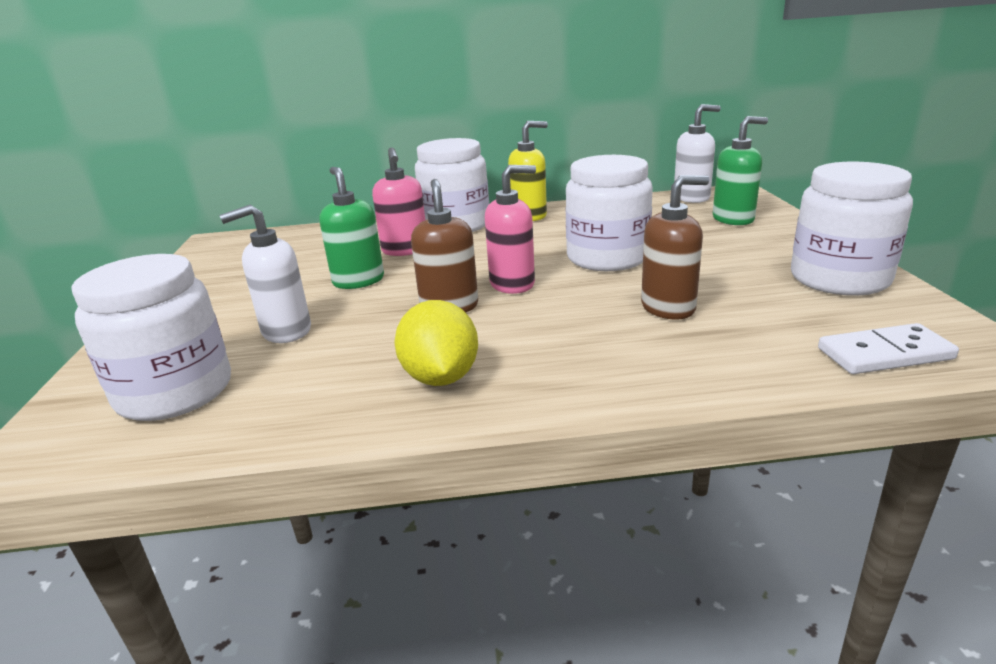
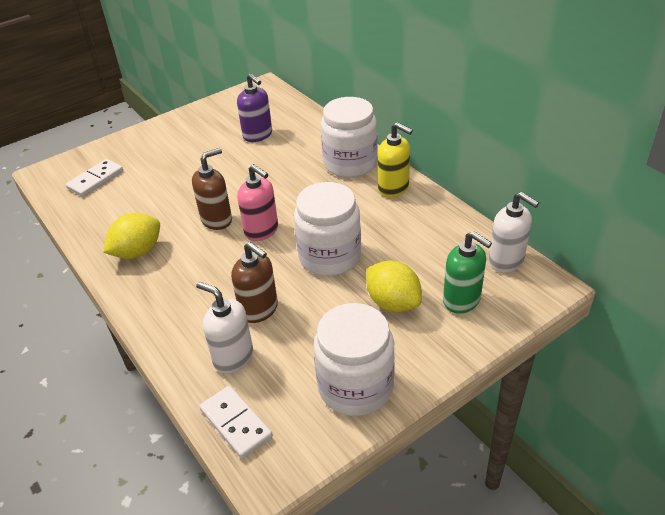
camera: 60 degrees right, 15 degrees up
(175, 392) = (96, 180): white jar -> white domino
(286, 331) = (163, 178): white soap dispenser -> white soap dispenser (233, 357)
(311, 258) = (258, 135): none -> purple soap dispenser
(358, 281) = (235, 169): green soap dispenser -> none
(405, 250) = (291, 163): pink soap dispenser -> none
(714, 243) = (393, 302): none -> yellow lemon

